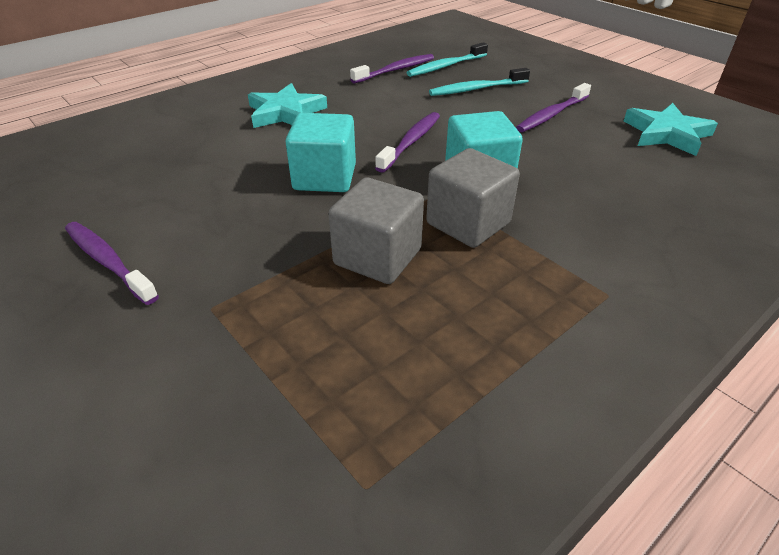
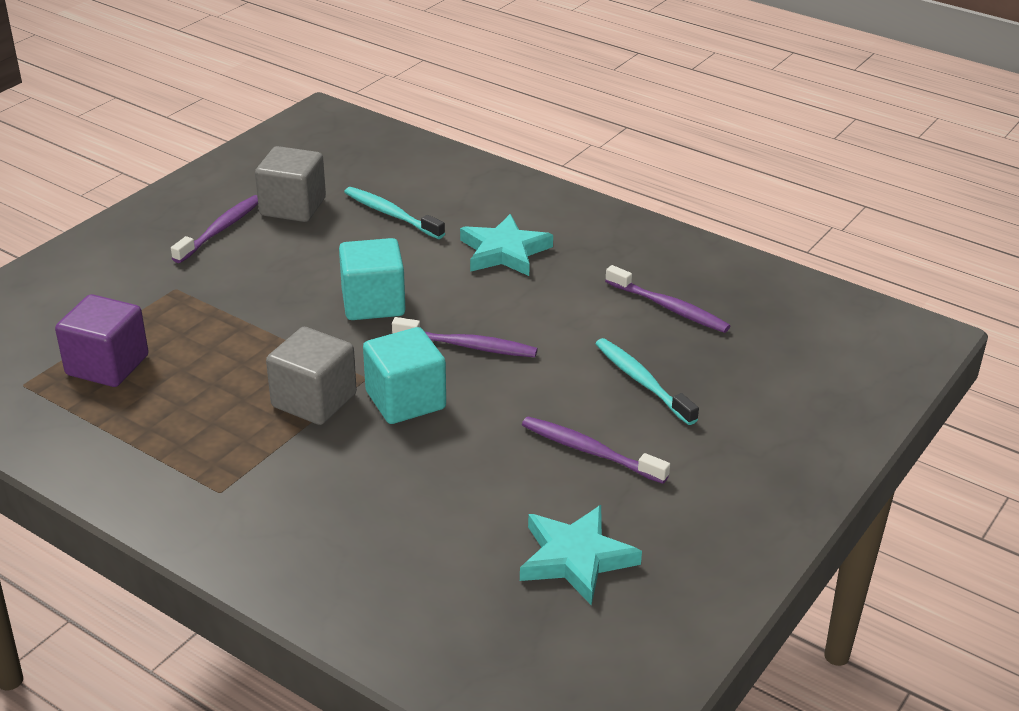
camera: 75 degrees right, 5 degrees down
(353, 381) = (107, 365): none -> purple cube
(377, 257) = (250, 354): grey cube -> grey cube (293, 207)
(446, 66) = (708, 348): turquoise toothbrush -> turquoise toothbrush (391, 214)

